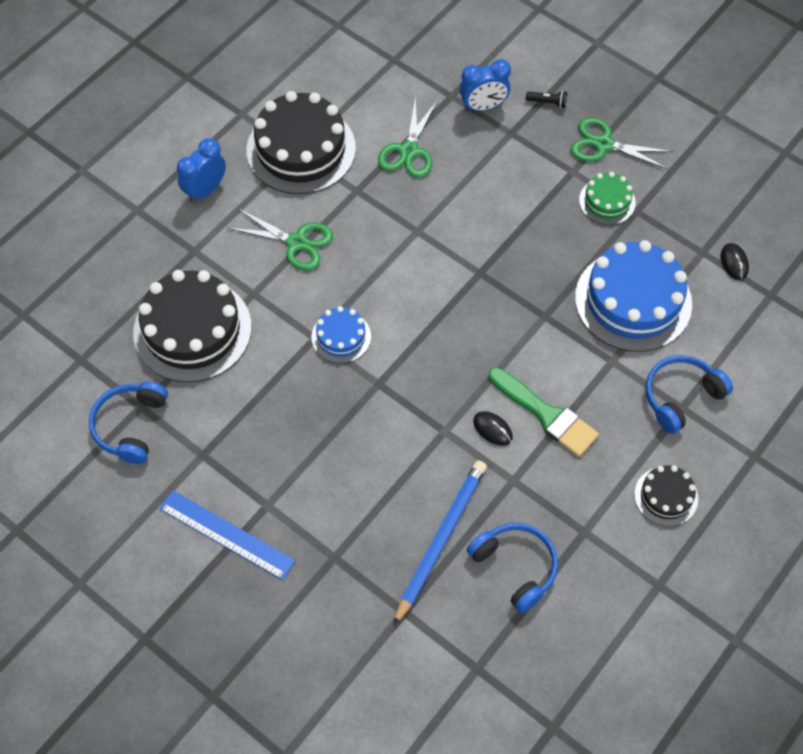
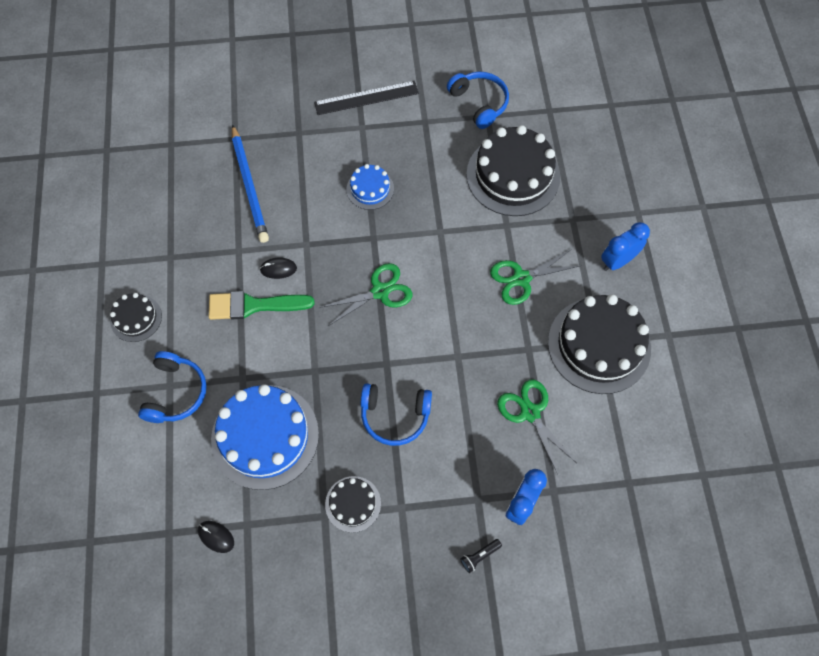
camera: 135 degrees right, 5 degrees up
(205, 190) = (617, 261): blue clock -> blue clock turned 120 degrees counterclockwise
(226, 534) = (366, 98): blue ruler -> black ruler
(341, 337) = (425, 245): blue cake -> blue cake (370, 189)
(515, 567) = (194, 206): blue headphones -> blue headphones (395, 416)
(604, 144) = (401, 556): green scissors -> green scissors (380, 291)
(607, 201) = (353, 504): green cake -> black cake

